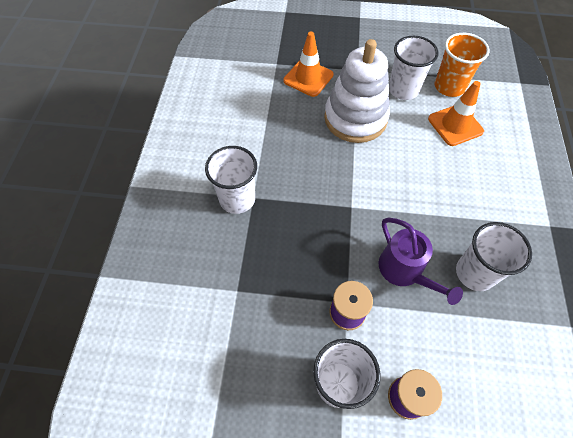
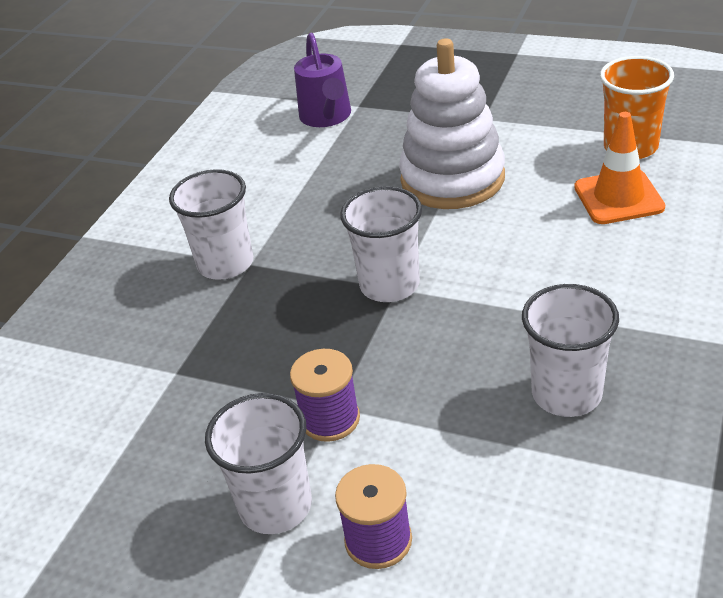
camera: 20 degrees right, 20 degrees down
(308, 78) = (399, 125): orange traffic cone -> none
(403, 90) = (549, 147): white cup -> white cup (389, 285)
(404, 271) = (446, 378): purple watering can -> purple watering can (327, 117)

